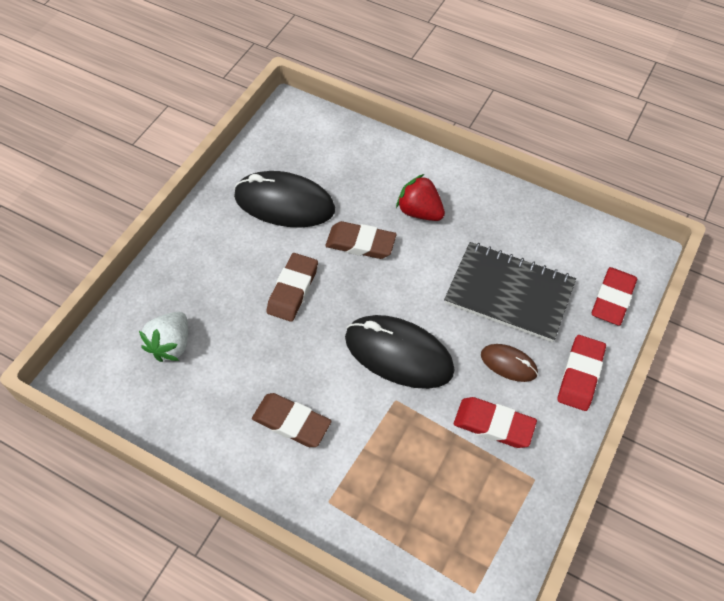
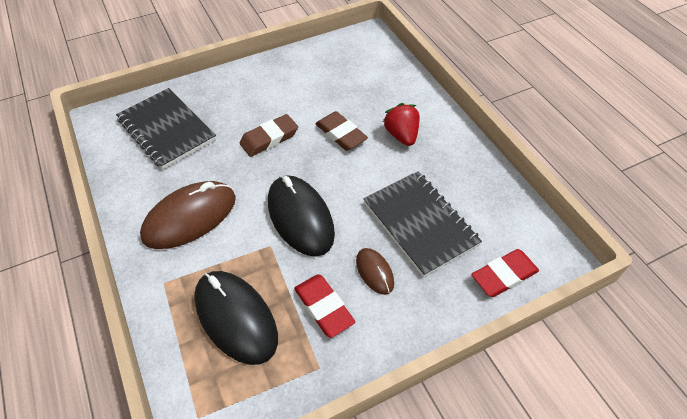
camera: 35 degrees right, 5 degrees down
(171, 345) = (166, 130): white strawberry -> black notebook
(284, 203) = (313, 85): black mouse -> black mouse (236, 318)
(291, 422) = (190, 217): brown eraser -> brown mouse
(580, 375) = (425, 315): red eraser -> none

